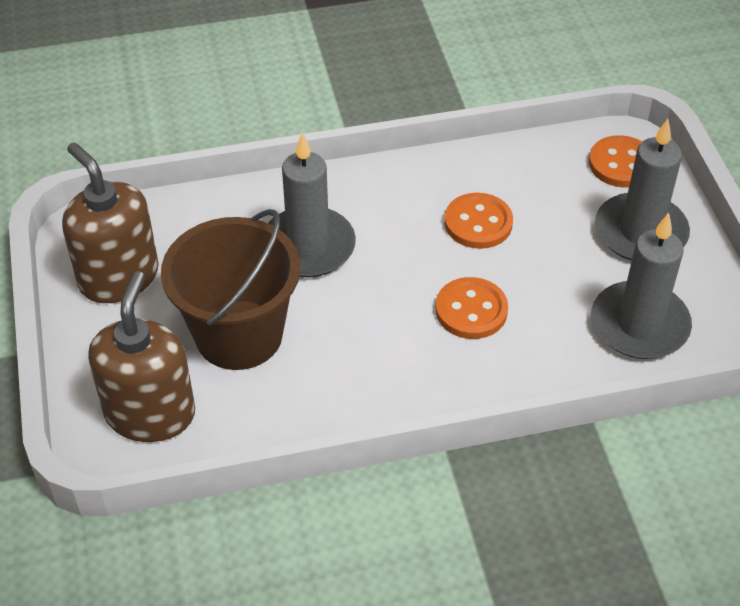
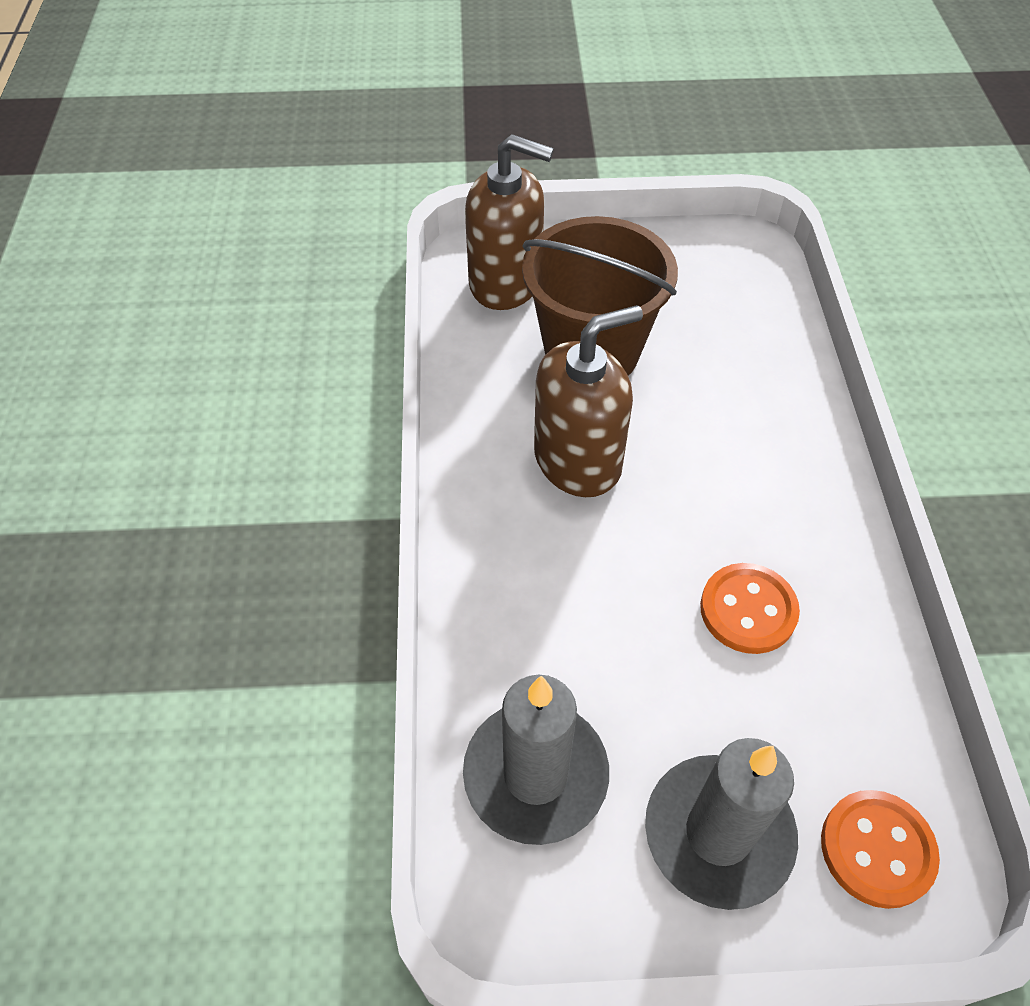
camera: 100 degrees right, 5 degrees up
(119, 277) = (684, 268): brown soap dispenser -> brown soap dispenser (578, 460)
(308, 246) = (716, 423): grey candle -> none
(471, 310) = (593, 571): orange button -> none

